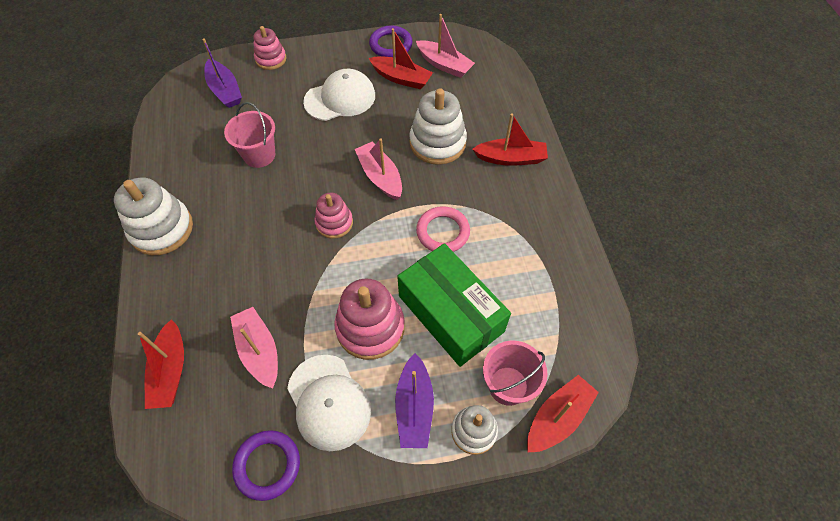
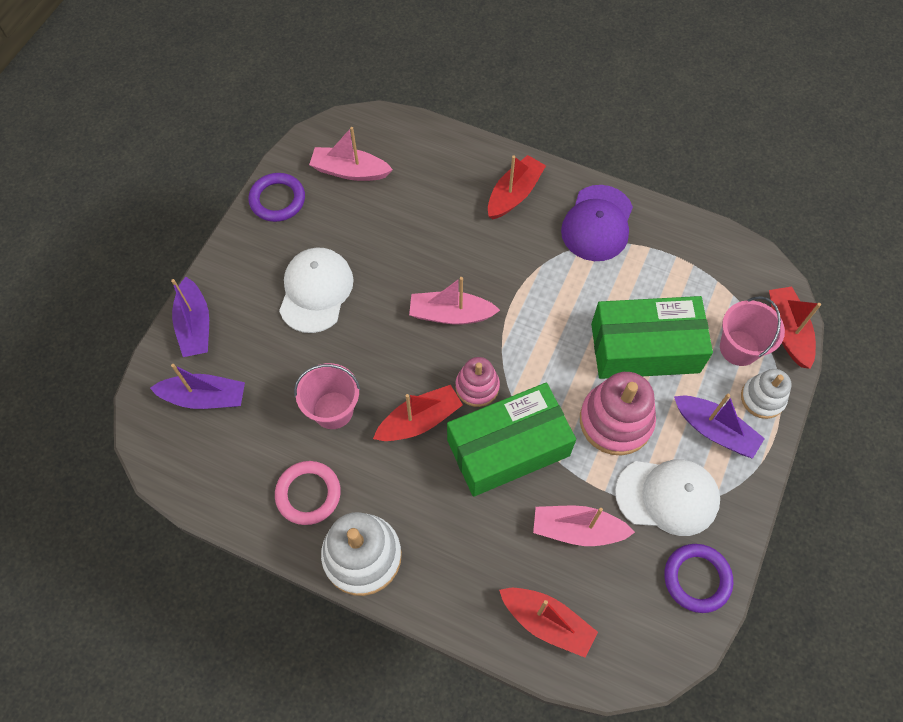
camera: 55 degrees left, 5 degrees up
(271, 59) = (195, 326): pink stacking toy -> purple boat
(298, 268) = (508, 447): none -> green box
(401, 78) = (335, 219): red boat -> red boat (419, 420)
(437, 143) = (448, 241): white stacking toy -> none
(443, 232) = (555, 301): pink ring -> pink ring (308, 494)
(444, 65) = (350, 171): pink boat -> pink boat turned 150 degrees counterclockwise
(534, 222) = (597, 223): none -> purple cap

